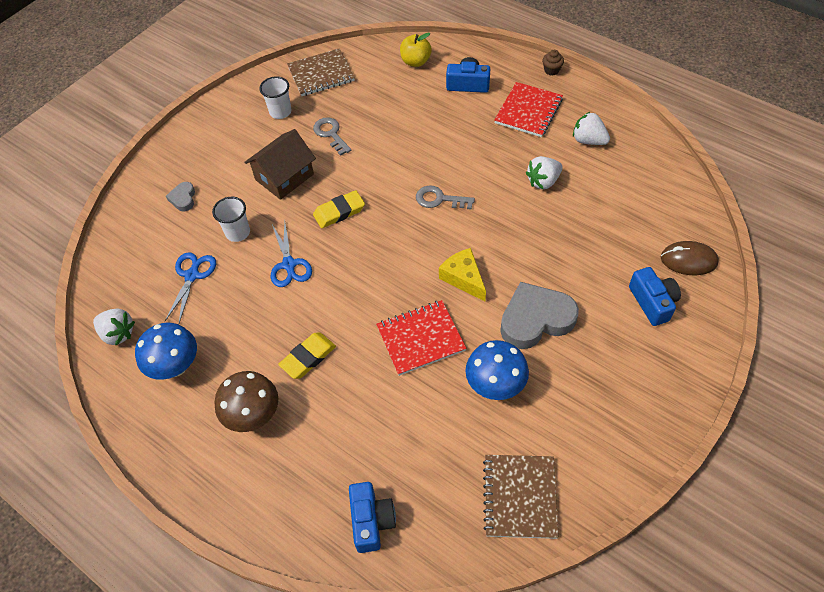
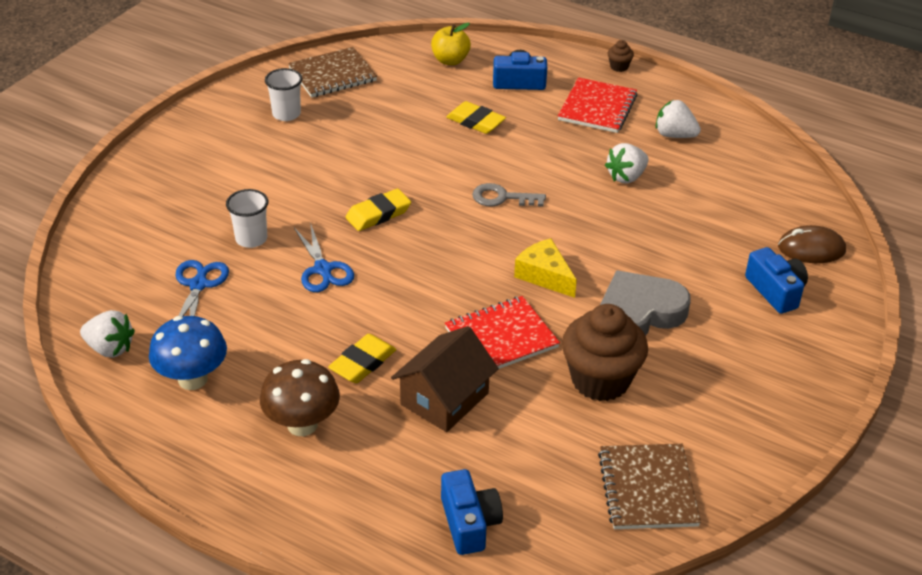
camera: 10 degrees left, 15 degrees down
(183, 198) = (174, 206): grey heart -> none
(284, 177) = (302, 180): brown house -> brown house (444, 399)
(331, 134) = (354, 135): grey key -> none
(428, 123) = (475, 121): none -> yellow eraser
(495, 385) = (600, 380): blue mushroom -> brown cupcake

